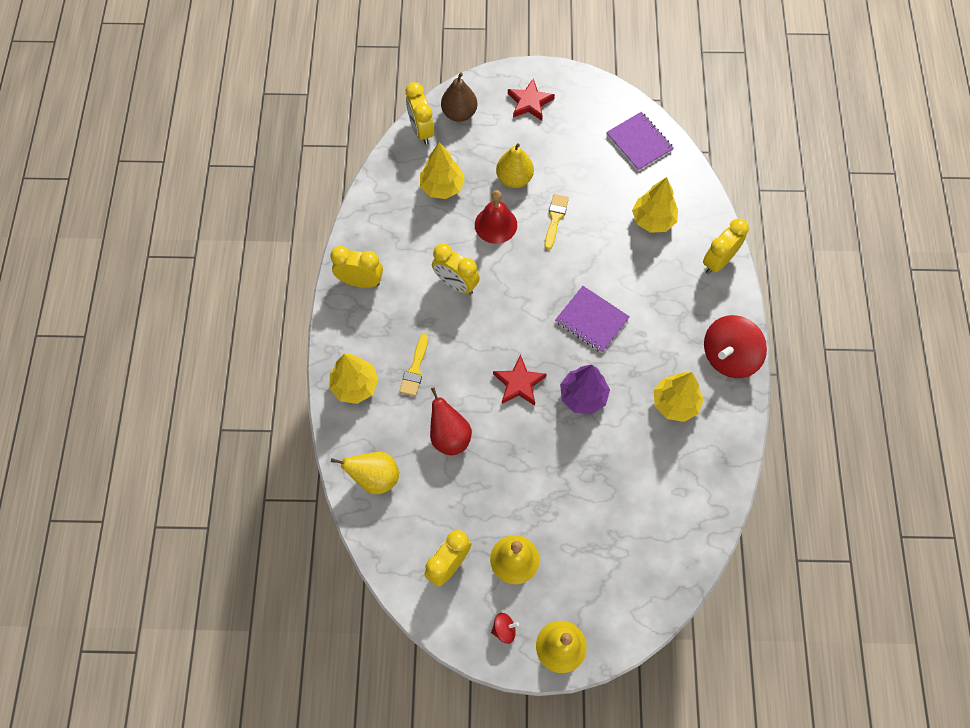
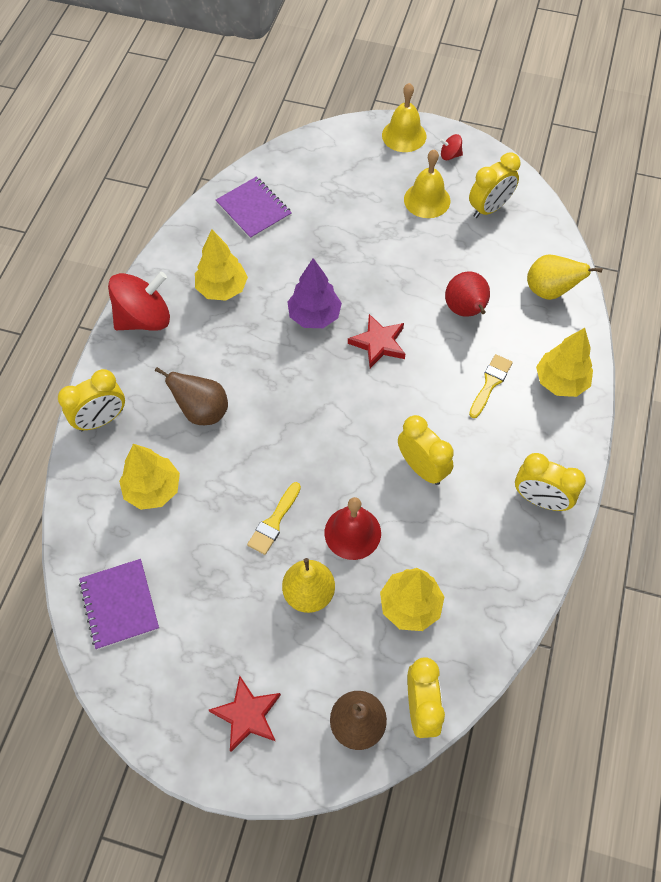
camera: 165 degrees left, 5 degrees down
(591, 320) = (276, 389): purple notebook -> purple notebook (254, 209)
(643, 287) = (202, 411): none -> brown pear

